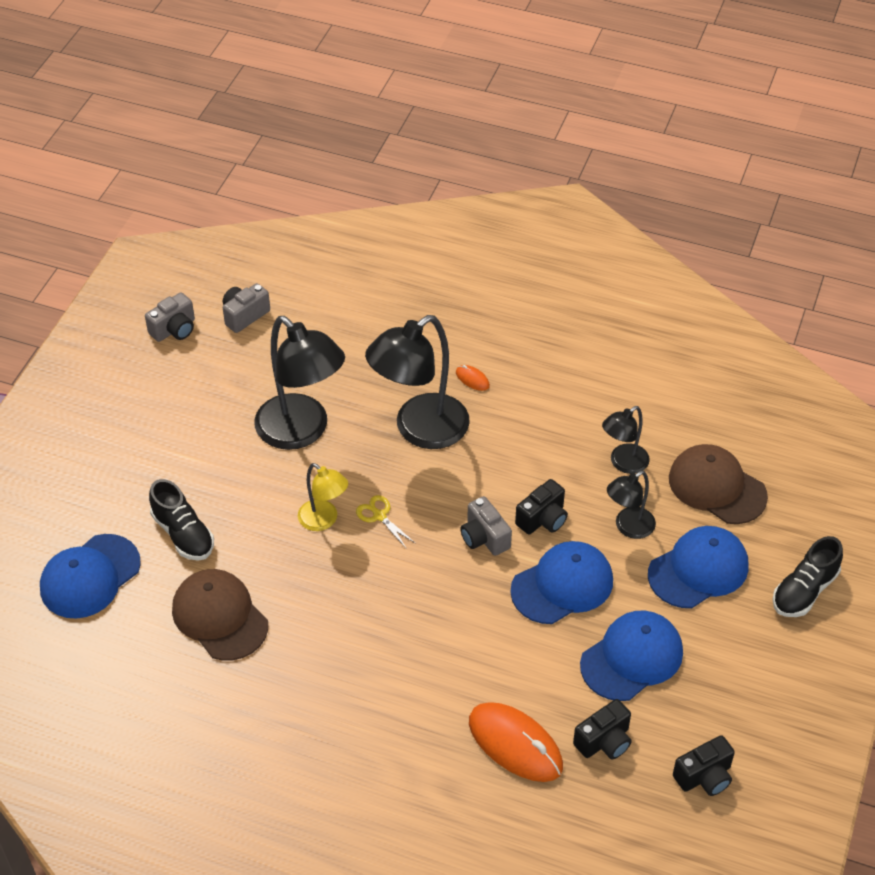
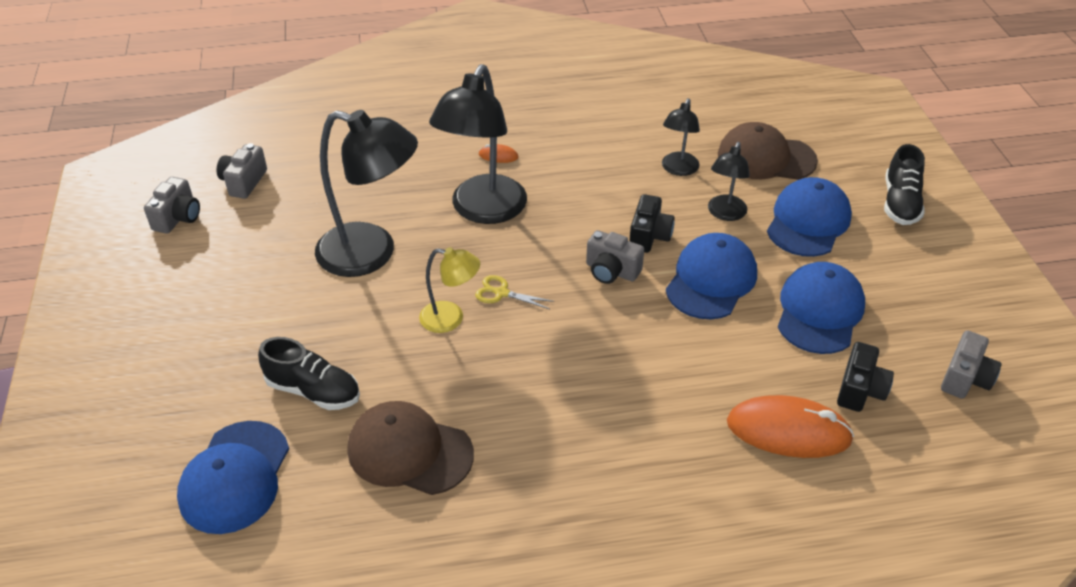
camera: 30 degrees left, 5 degrees down
(704, 776) = (965, 378): black camera -> grey camera

